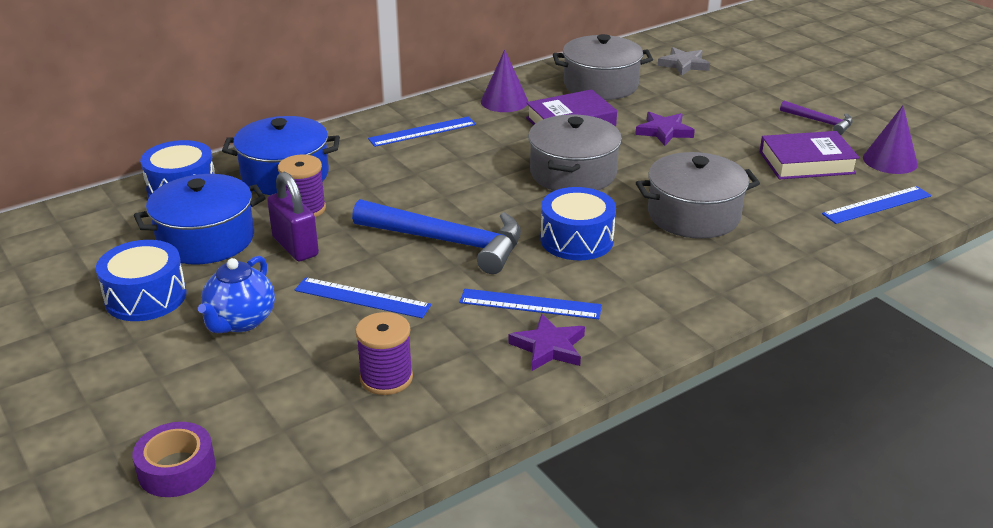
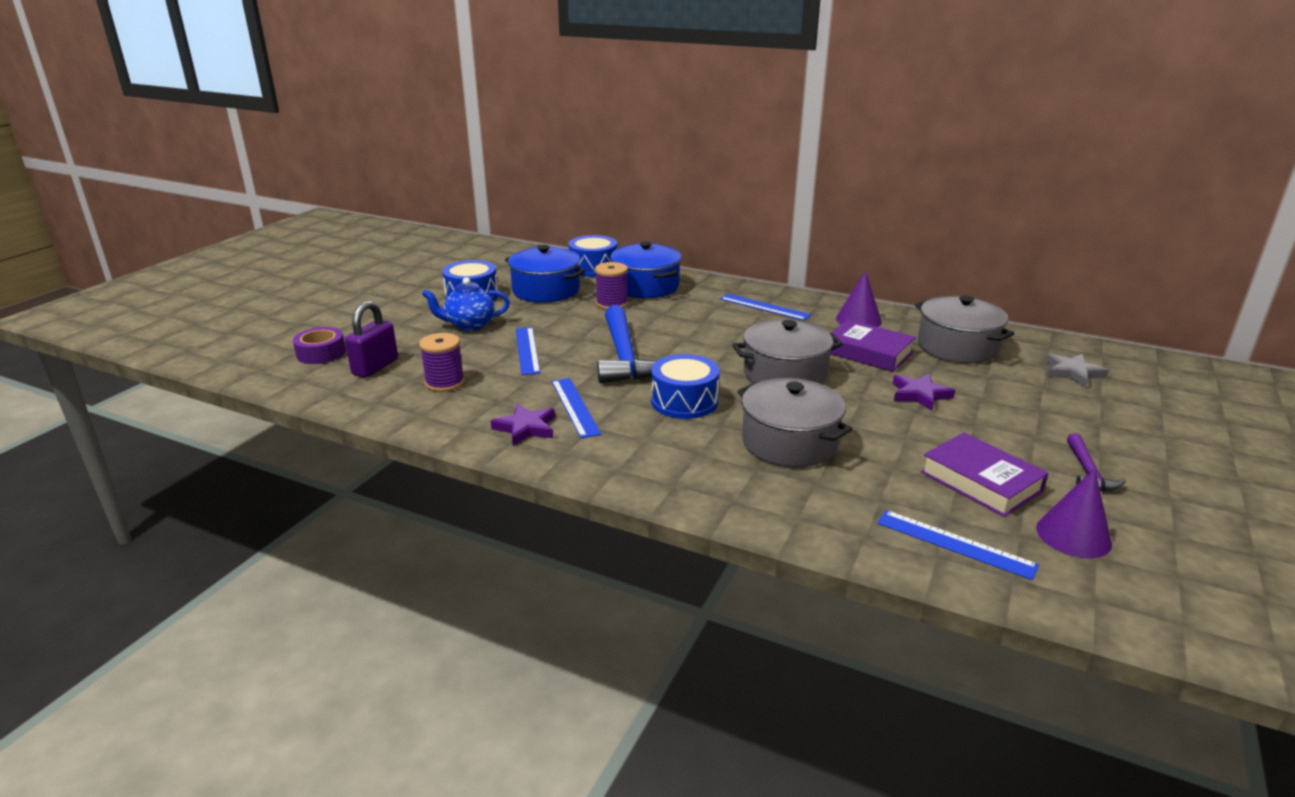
camera: 60 degrees right, 5 degrees down
(295, 247) = (564, 315): purple padlock -> purple padlock (375, 367)

